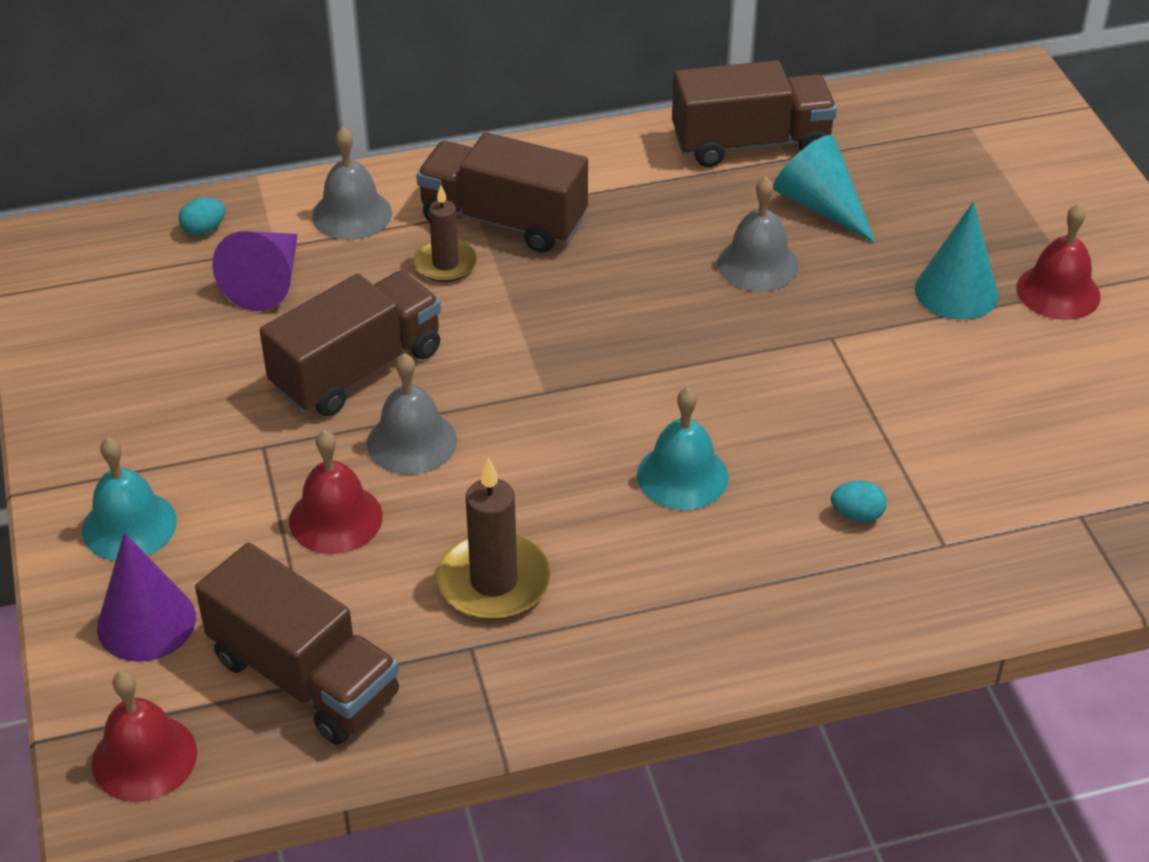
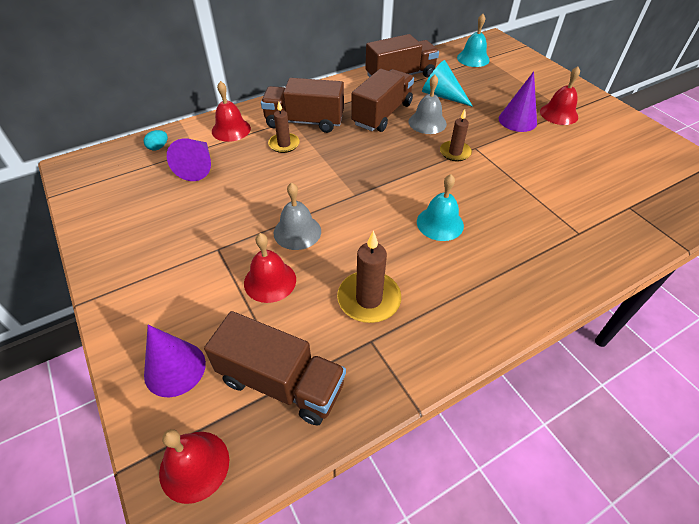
camera: 15 degrees left, 5 degrees up
(129, 525) = (151, 309): turquoise bell -> turquoise bell (473, 58)
(352, 214) = (231, 129): grey bell -> red bell
(357, 369) = (256, 200): brown truck -> brown truck (382, 114)
(783, 340) = (455, 152): none -> brown candle
(857, 515) = (531, 226): turquoise egg -> none
(956, 291) = (517, 120): turquoise cone -> purple cone

